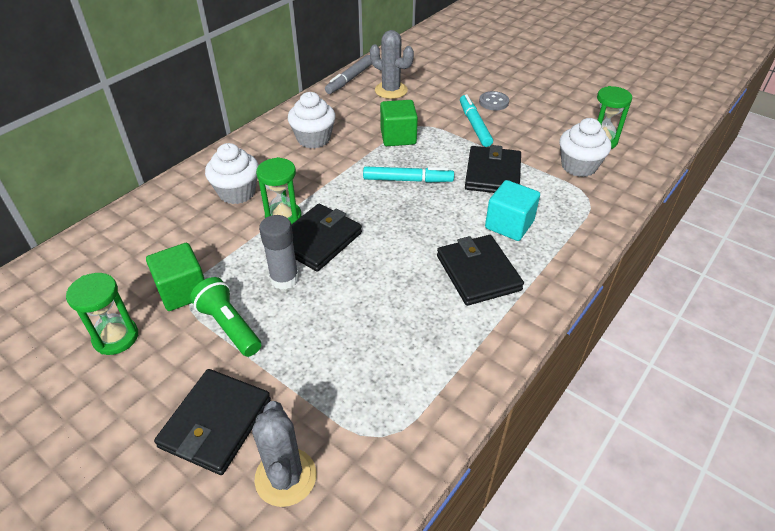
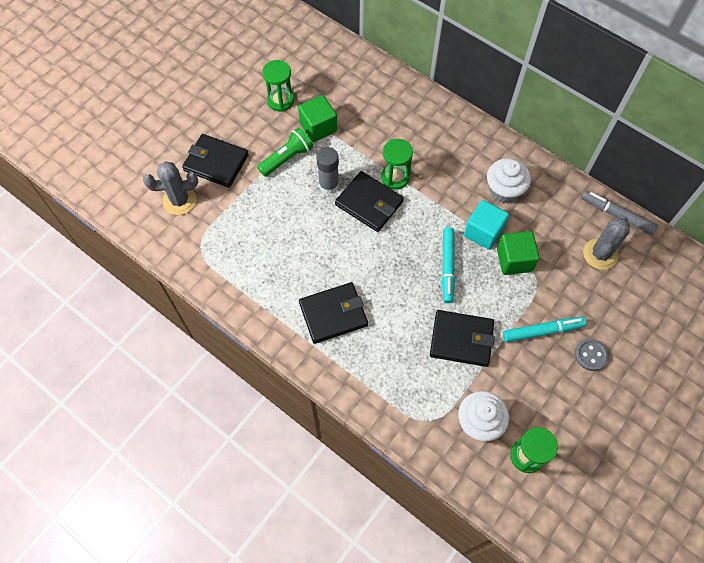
camera: 90 degrees right, 20 degrees up
(237, 192) = (424, 143): white cupcake -> none
(509, 225) = (390, 344): turquoise cube -> turquoise cube (483, 232)

